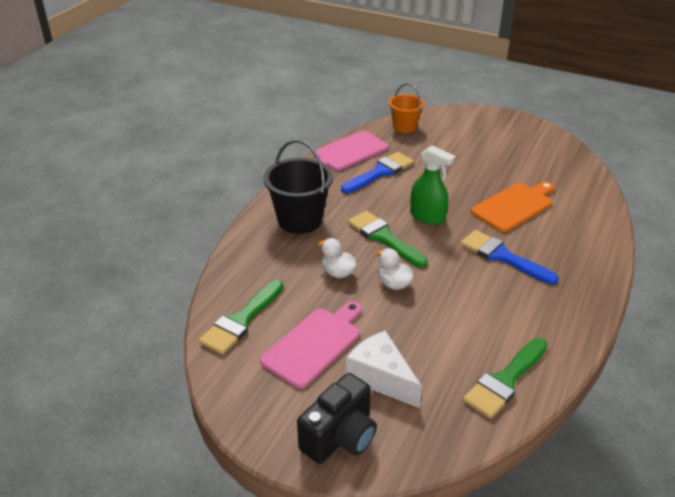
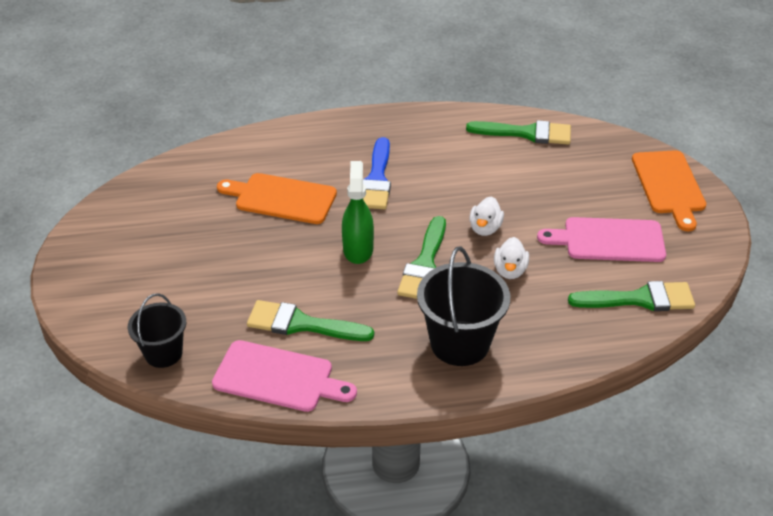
camera: 125 degrees left, 5 degrees up
(340, 437) = (669, 185): black camera -> orange cutting board
(380, 172) = (302, 324): blue brush -> green brush
(381, 378) = (596, 190): white cheese -> none
(404, 127) = (163, 353): orange bucket -> black bucket

